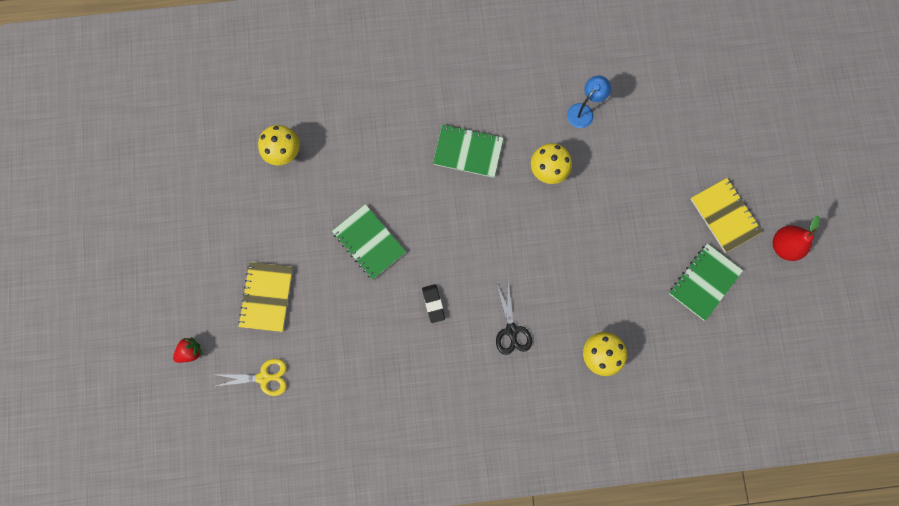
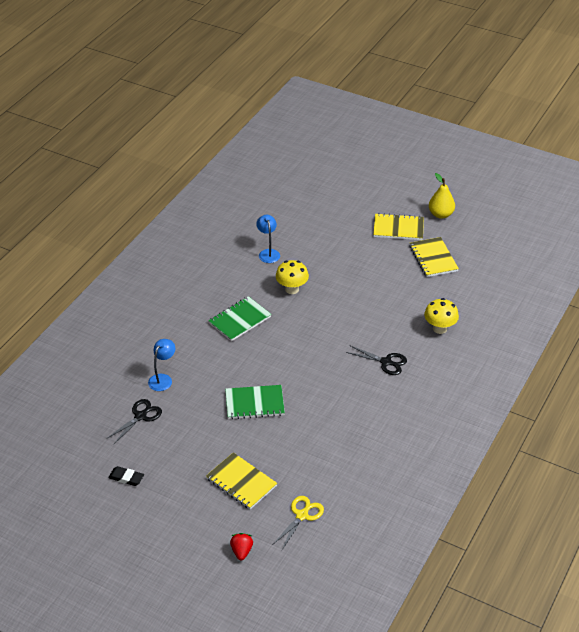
camera: 55 degrees left, 35 degrees down
(284, 153) = (140, 416): yellow mushroom -> black scissors
(342, 138) = (163, 379): none -> blue lamp
(433, 303) = (331, 392): black eraser -> black eraser (126, 478)
(704, 282) = (433, 258): green notebook -> yellow notebook
(784, 246) = (440, 214): red pear -> yellow pear

